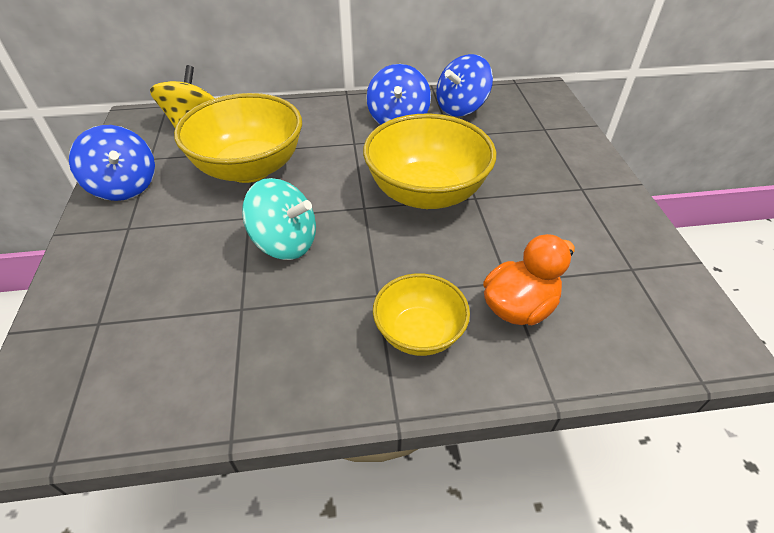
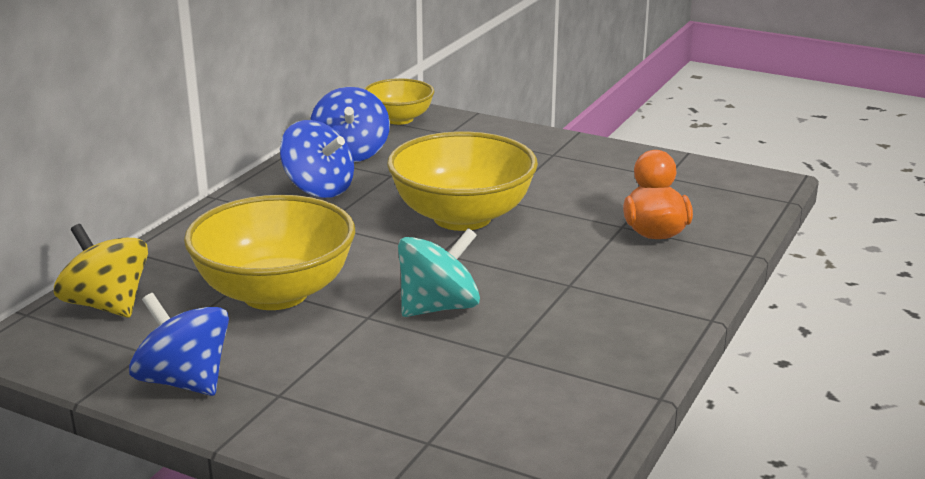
camera: 55 degrees left, 20 degrees down
(124, 186) = (184, 381): blue spinning top -> blue spinning top turned 135 degrees counterclockwise
(419, 333) = (635, 281): yellow bowl -> yellow bowl (399, 119)

